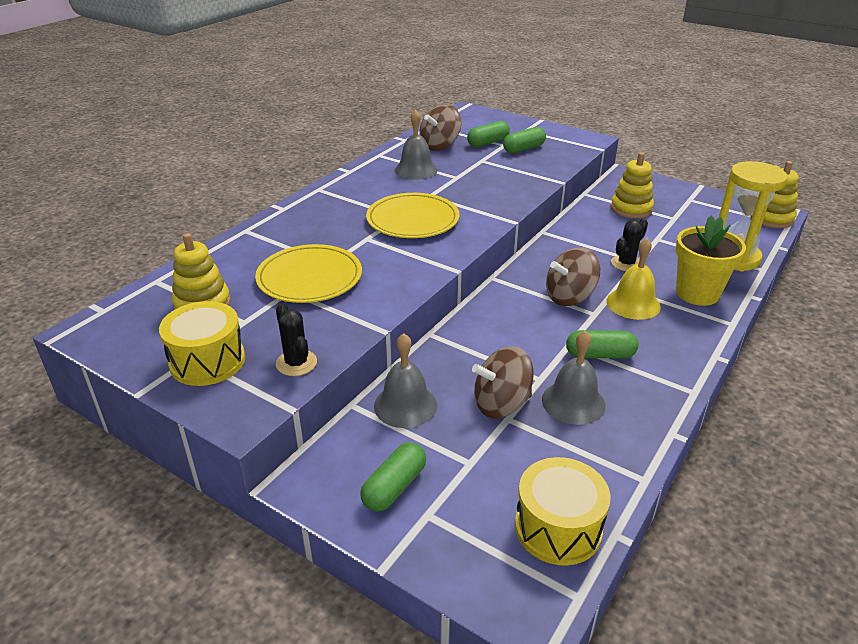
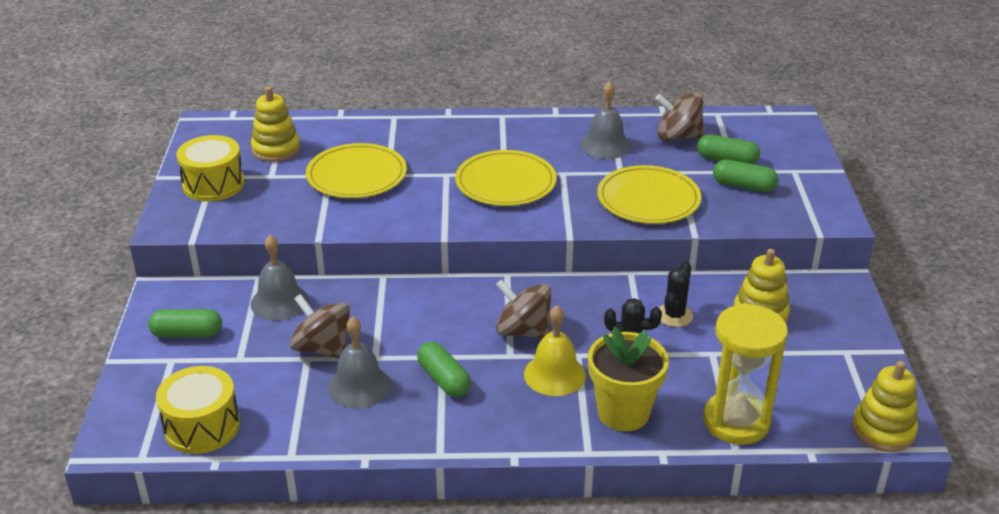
camera: 55 degrees right, 0 degrees up
(296, 363) = (243, 220): black cactus -> black cactus (674, 315)
(501, 180) = (648, 199): none -> yellow plate

